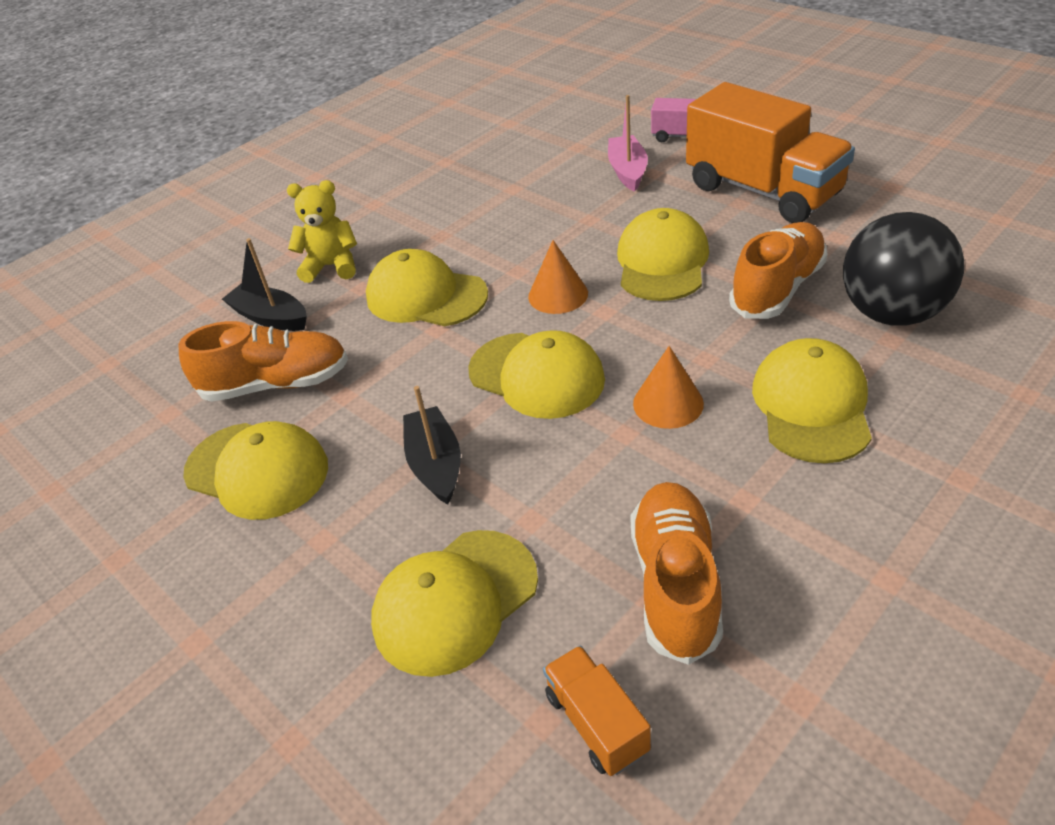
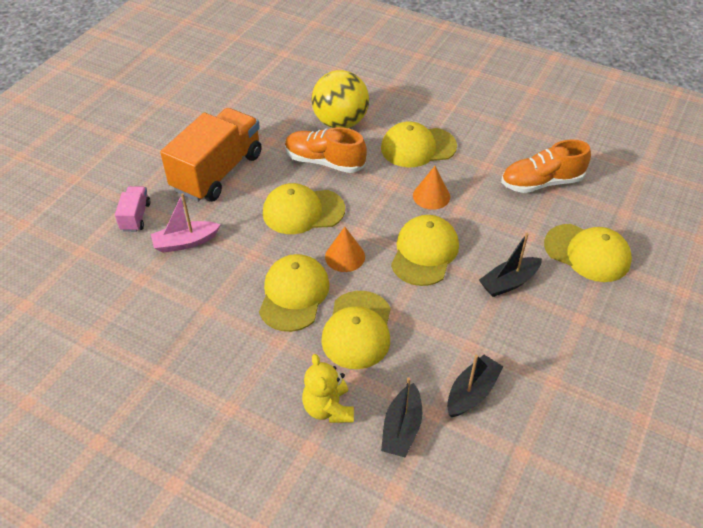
camera: 110 degrees left, 5 degrees up
(257, 470) = (548, 371): yellow cap -> yellow cap (294, 294)
(276, 384) = (472, 392): orange shoe -> black boat
(596, 723) = (616, 197): orange truck -> none
(891, 313) = (340, 122): black ball -> yellow ball

